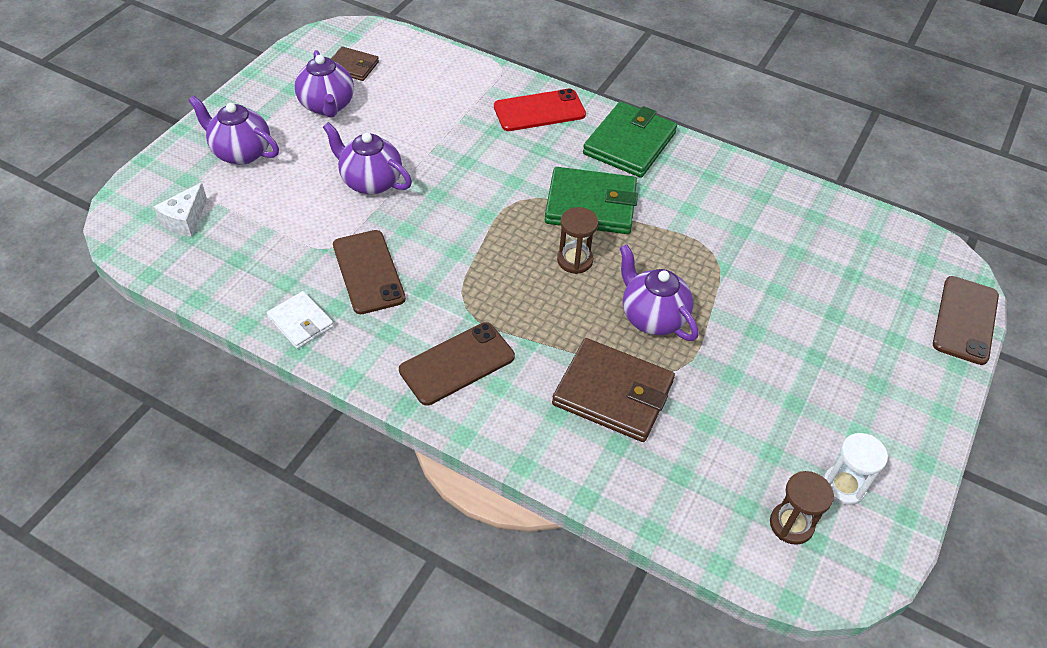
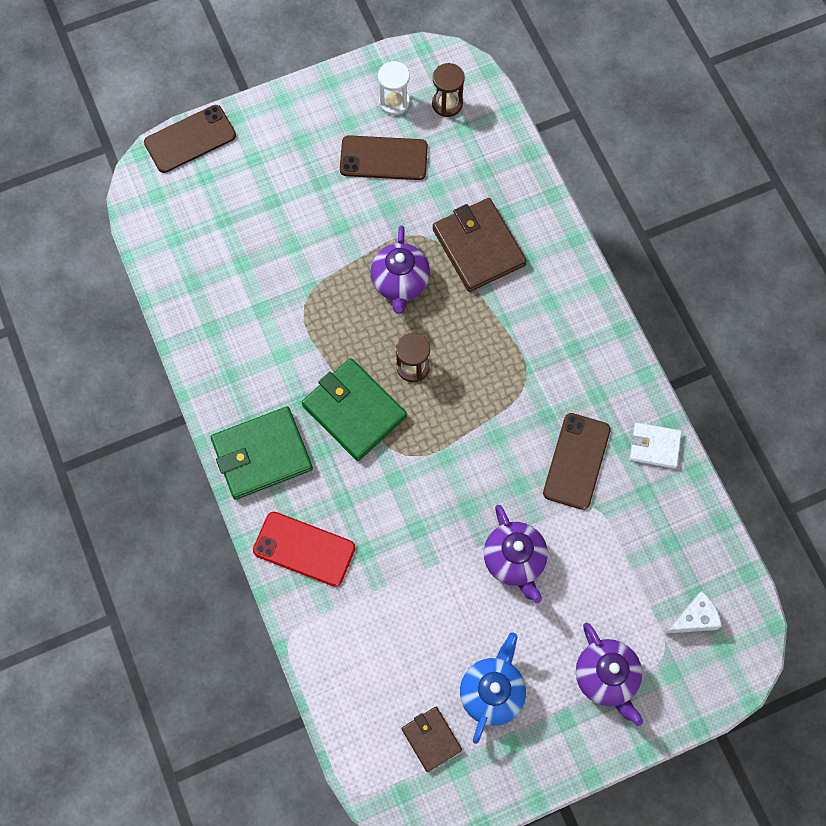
camera: 140 degrees left, 20 degrees up
(301, 322) = (654, 446): white wallet -> white wallet turned 75 degrees counterclockwise
(327, 106) = (492, 692): purple teapot -> blue teapot
(457, 364) = (565, 337): brown phone -> brown phone (383, 158)

